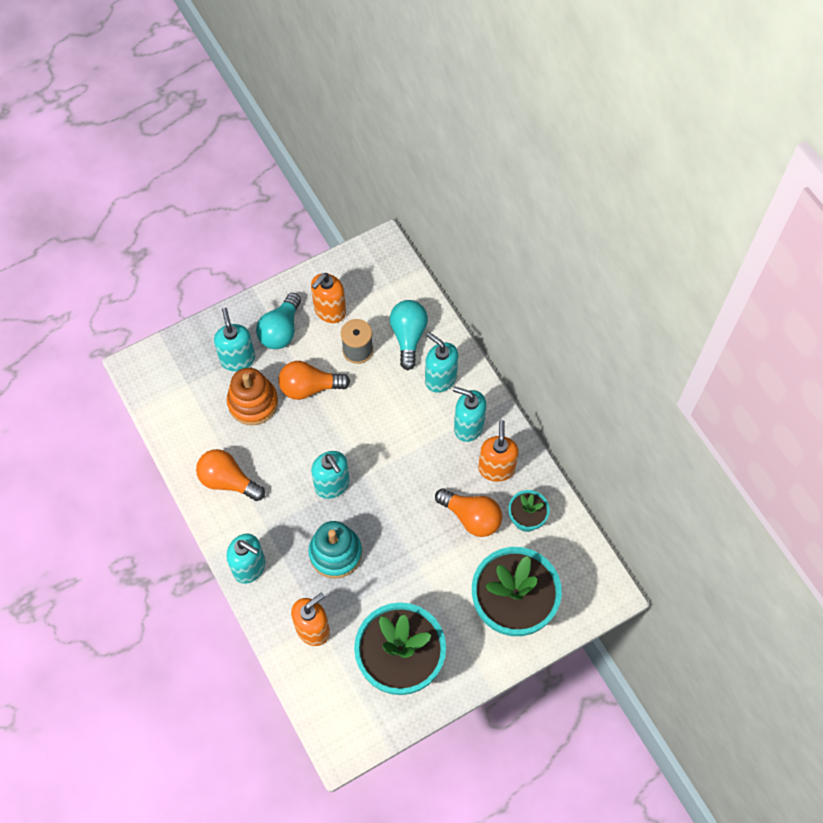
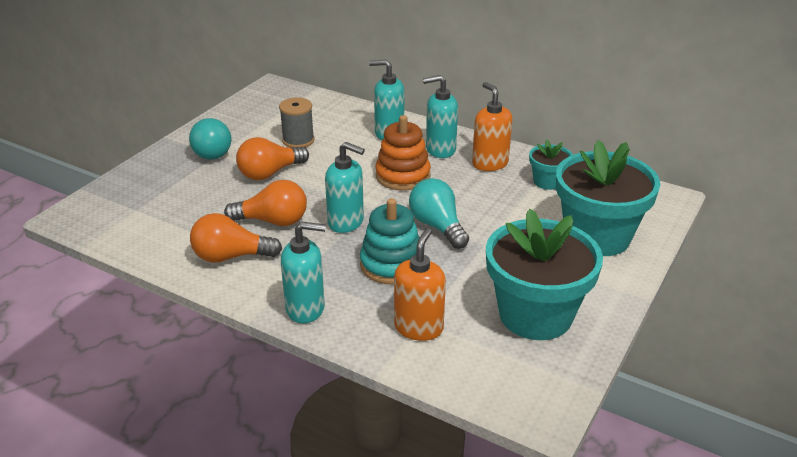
camera: 30 degrees left, 30 degrees down
(237, 359) = (181, 178): turquoise soap dispenser -> none
(253, 402) = (218, 199): orange stacking toy -> orange stacking toy (403, 176)
(329, 311) = (252, 128): orange soap dispenser -> none
(408, 337) = (338, 121): turquoise light bulb -> turquoise light bulb (437, 226)
(471, 517) = (499, 197): orange light bulb -> orange light bulb (273, 221)

